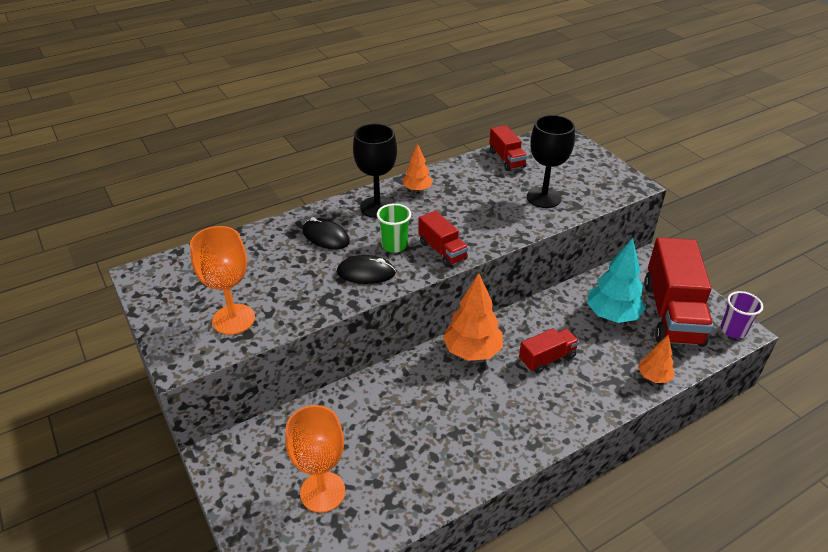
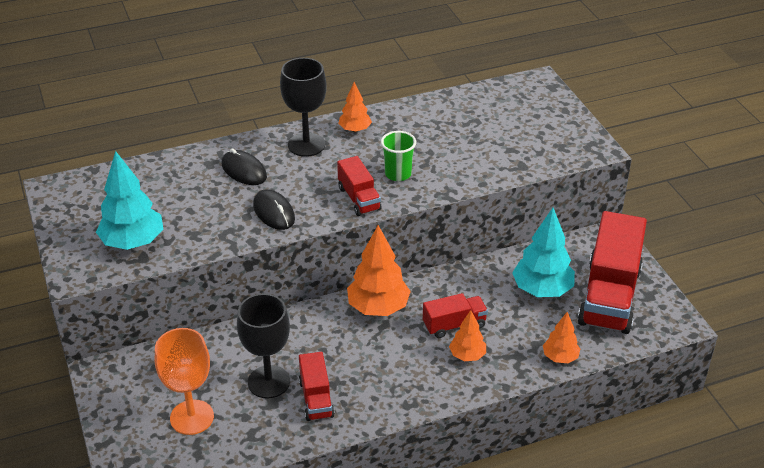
camera: 10 degrees right, 0 degrees up
(233, 319) = (133, 242): orange goblet -> turquoise tree
(366, 273) = (274, 212): black mouse -> black mouse turned 45 degrees clockwise
(394, 245) = (311, 187): green cup -> green cup (398, 174)
(506, 159) = (465, 105): red truck -> red truck (316, 398)
(543, 198) = (489, 153): black goblet -> black goblet (268, 382)
(570, 387) = (467, 355): none -> orange tree
(733, 330) = (669, 322): purple cup -> none

